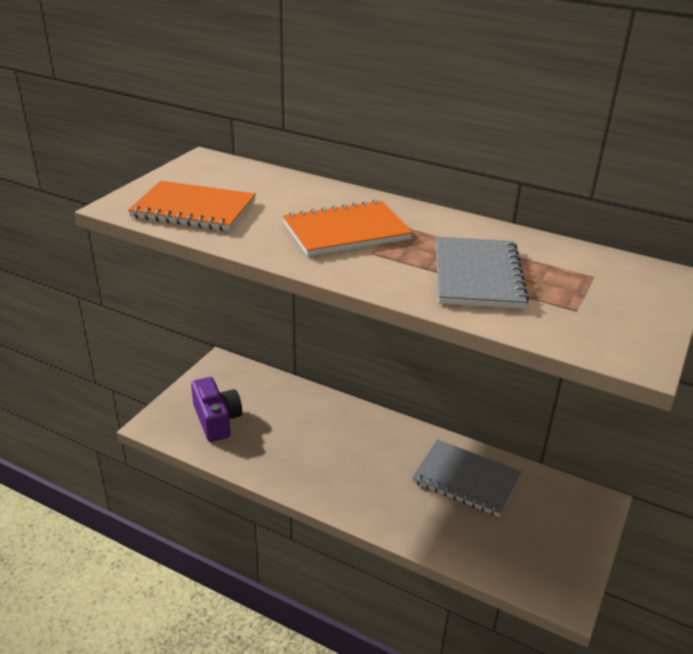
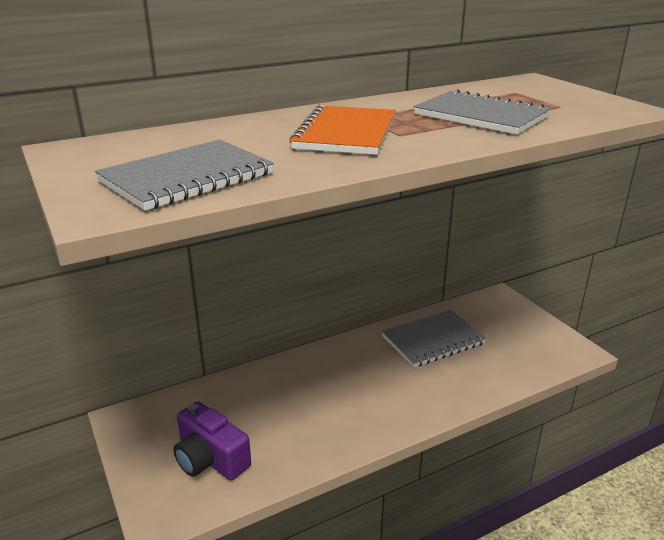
camera: 55 degrees left, 5 degrees down
(194, 209) = (187, 178): orange notebook -> grey notebook
(216, 420) = (210, 459): purple camera -> purple camera turned 150 degrees counterclockwise

